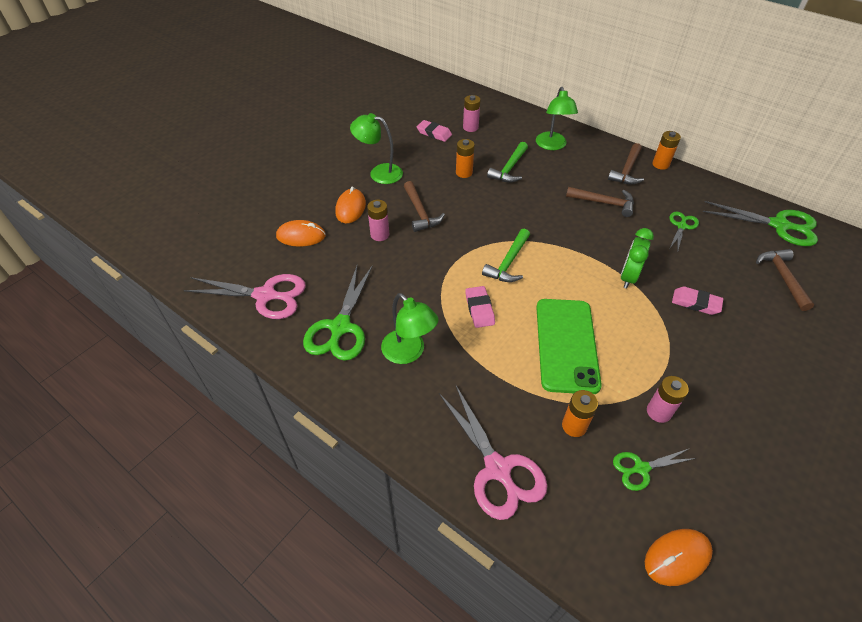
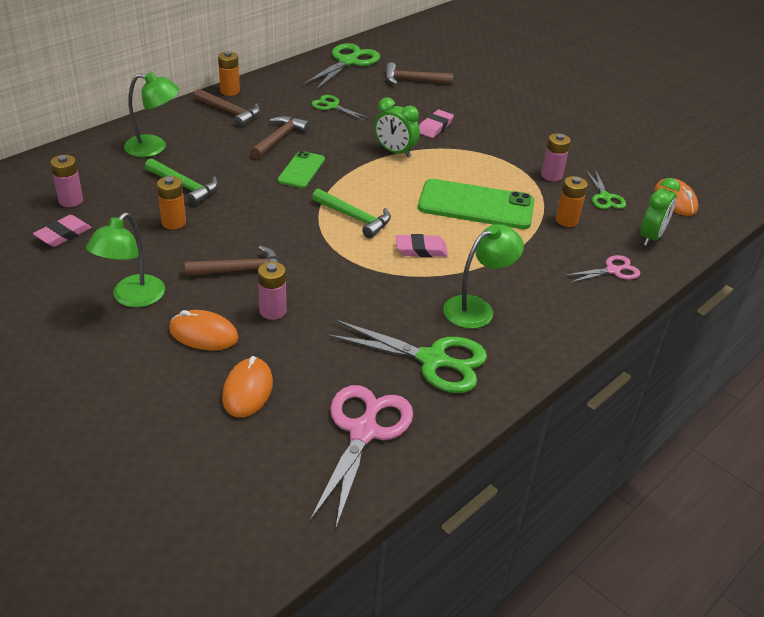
camera: 85 degrees left, 10 degrees down
(497, 469) = (612, 270): pink scissors -> pink scissors, size x0.55
(563, 222) = (301, 170): none -> green phone
(578, 517) = (651, 237): none -> green clock

